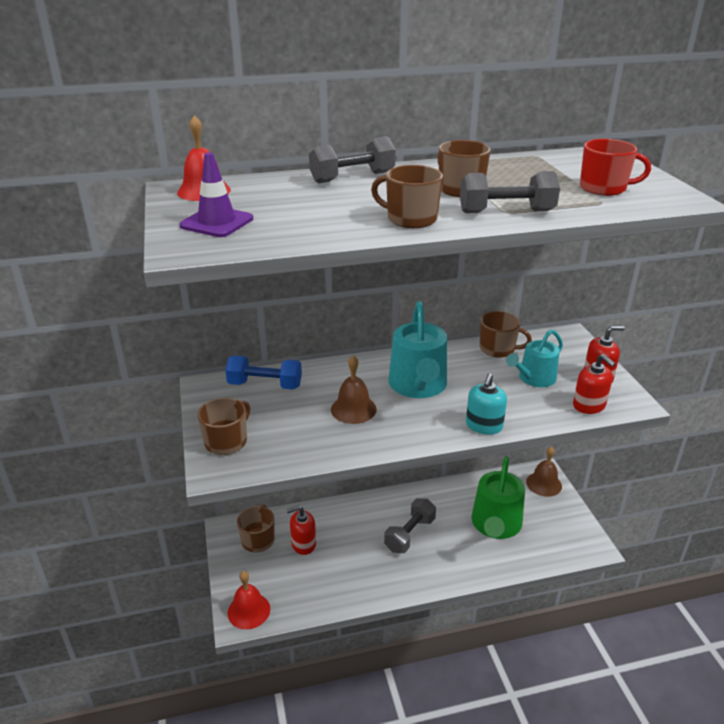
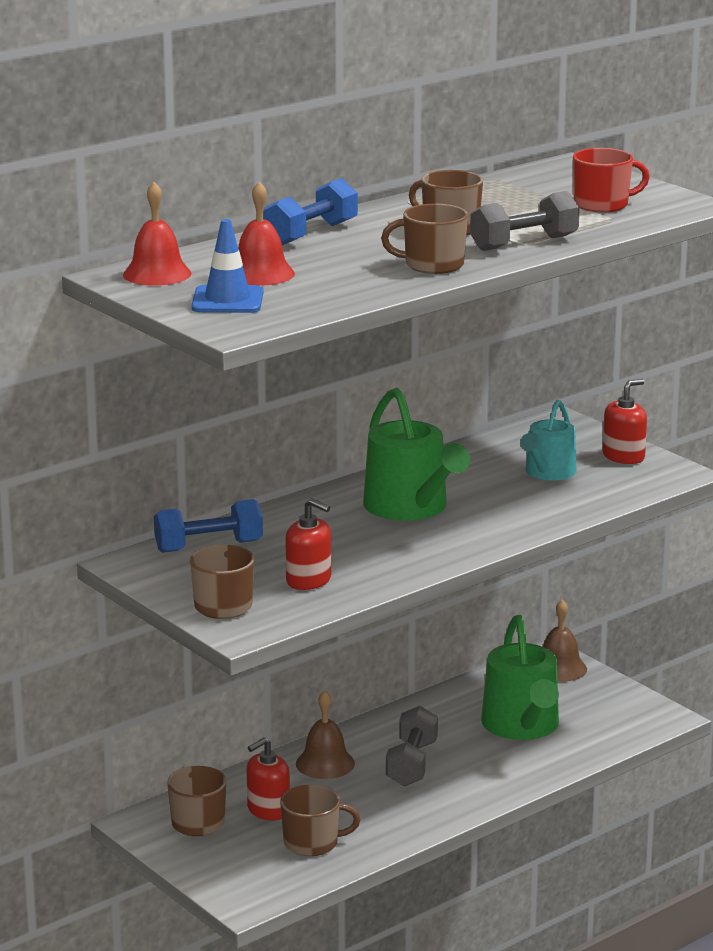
camera: 25 degrees left, 10 degrees down
(217, 222) = (227, 300): purple traffic cone -> blue traffic cone
(249, 610) = (251, 890): red bell -> red bell (260, 274)
(352, 177) = (311, 234): grey dumbbell -> blue dumbbell
(353, 409) = (351, 545): brown bell -> brown bell (325, 763)
(418, 386) = (410, 508): turquoise watering can -> green watering can
(484, 425) = (523, 528): turquoise soap dispenser -> none
(498, 349) = (479, 452): brown mug -> brown mug (312, 843)
(589, 405) = (631, 485): red soap dispenser -> red soap dispenser (309, 580)

